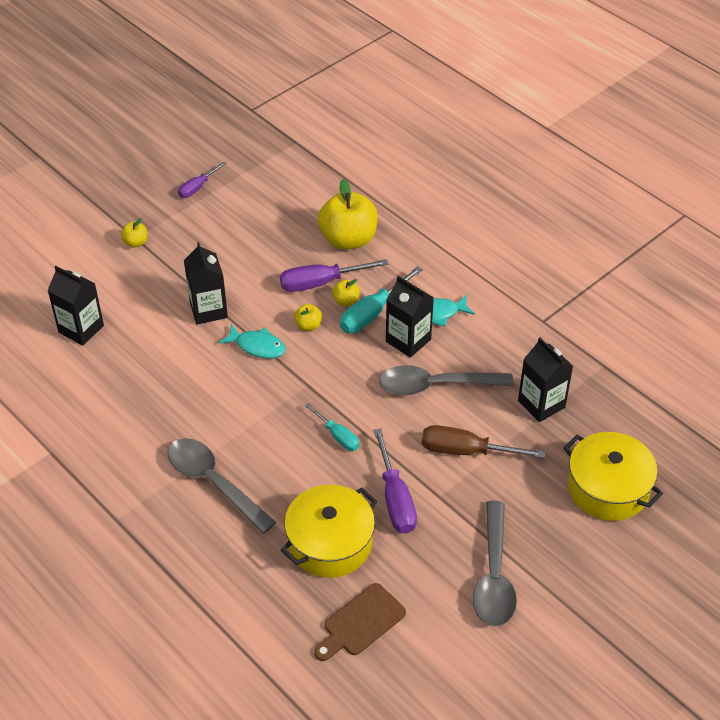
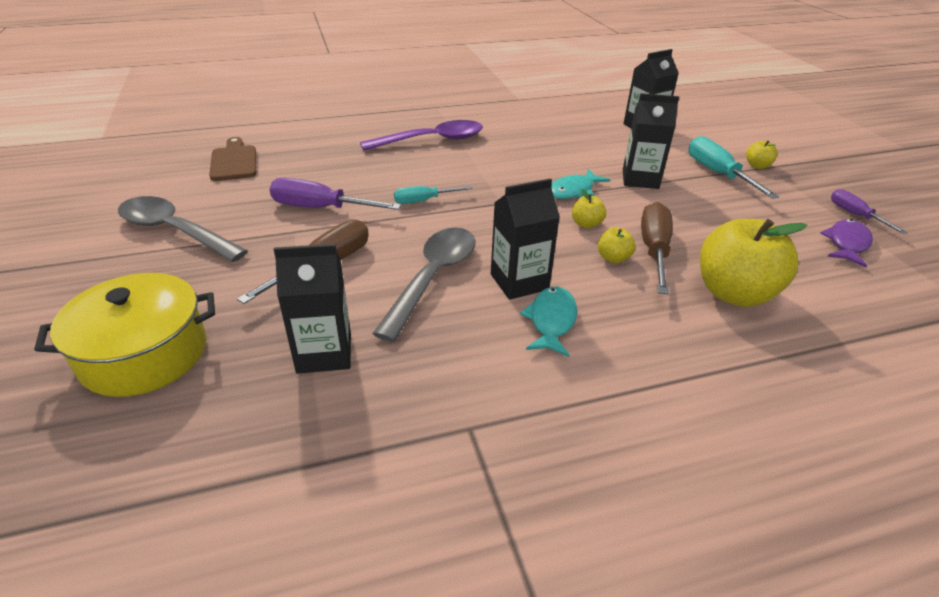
camera: 115 degrees right, 10 degrees down
(213, 482) = (432, 140): grey spoon -> purple spoon
(246, 192) = (847, 244): none -> purple fish
(320, 283) = (654, 249): purple screwdriver -> brown screwdriver
(330, 543) = (318, 168): yellow pot -> none
(372, 313) = (581, 270): turquoise screwdriver -> turquoise screwdriver (717, 173)

